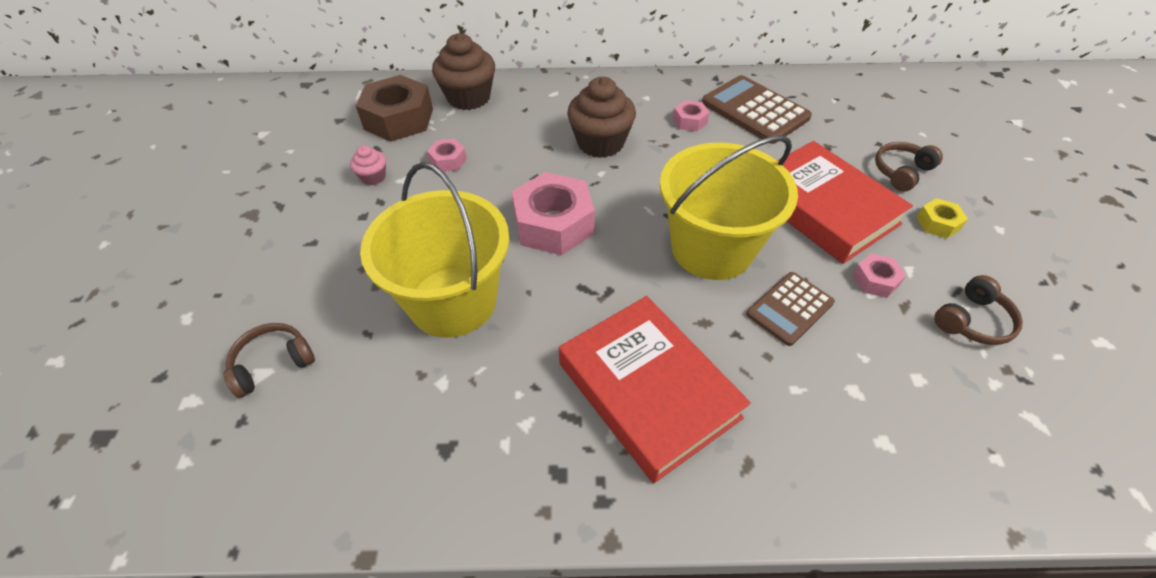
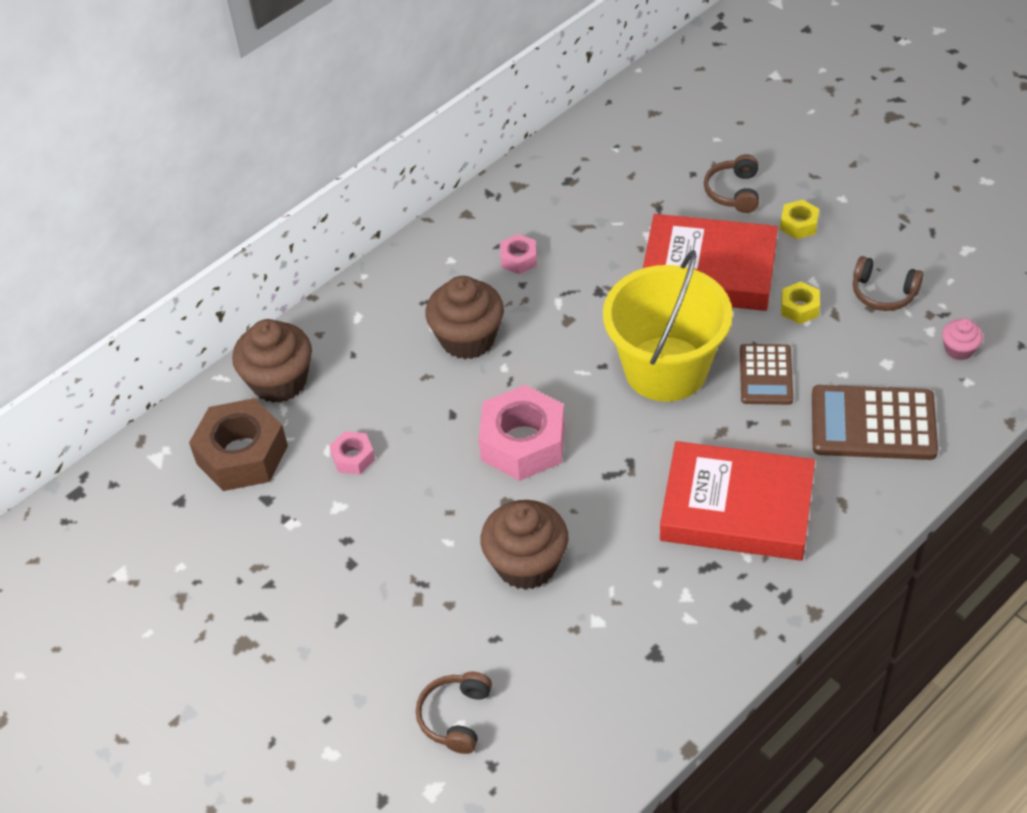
camera: 40 degrees left, 0 degrees up
(373, 177) = (306, 525): pink cupcake -> pink cupcake (959, 349)
(453, 301) = (526, 564): yellow bucket -> brown cupcake
(754, 110) = (561, 208): brown calculator -> brown calculator (873, 424)
(875, 280) = (799, 308): pink nut -> yellow nut
(972, 320) = (883, 293): brown headphones -> brown headphones turned 105 degrees clockwise

